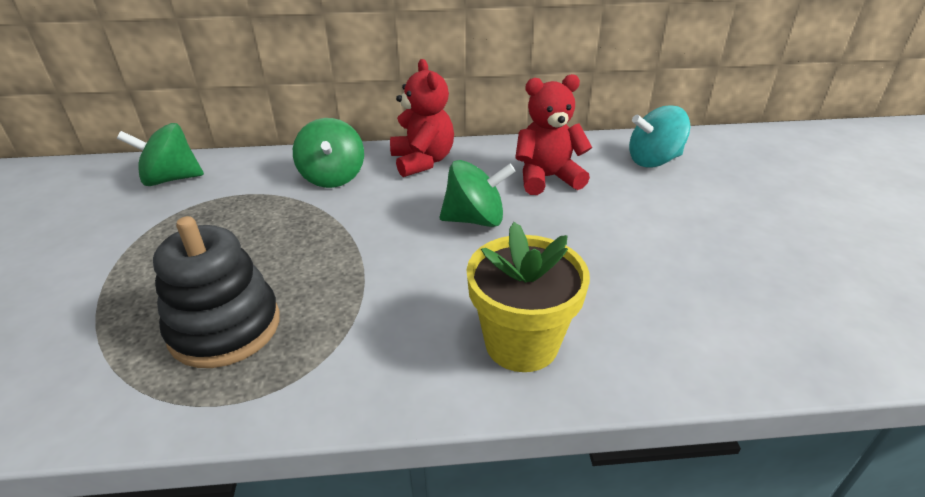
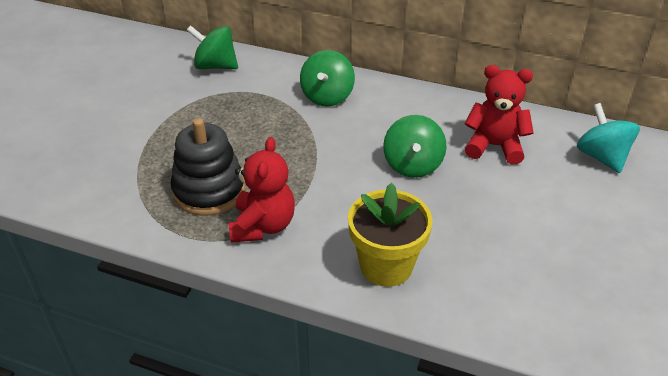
camera: 25 degrees right, 5 degrees up
(422, 161) = (402, 101): red teddy bear -> red teddy bear (263, 226)
(475, 219) = (412, 165): green spinning top -> green spinning top turned 75 degrees clockwise
(653, 160) = (601, 157): turquoise spinning top -> turquoise spinning top turned 60 degrees clockwise

